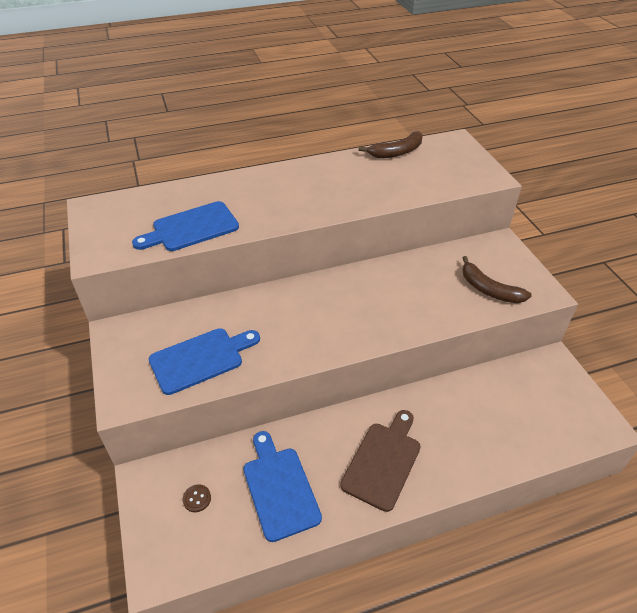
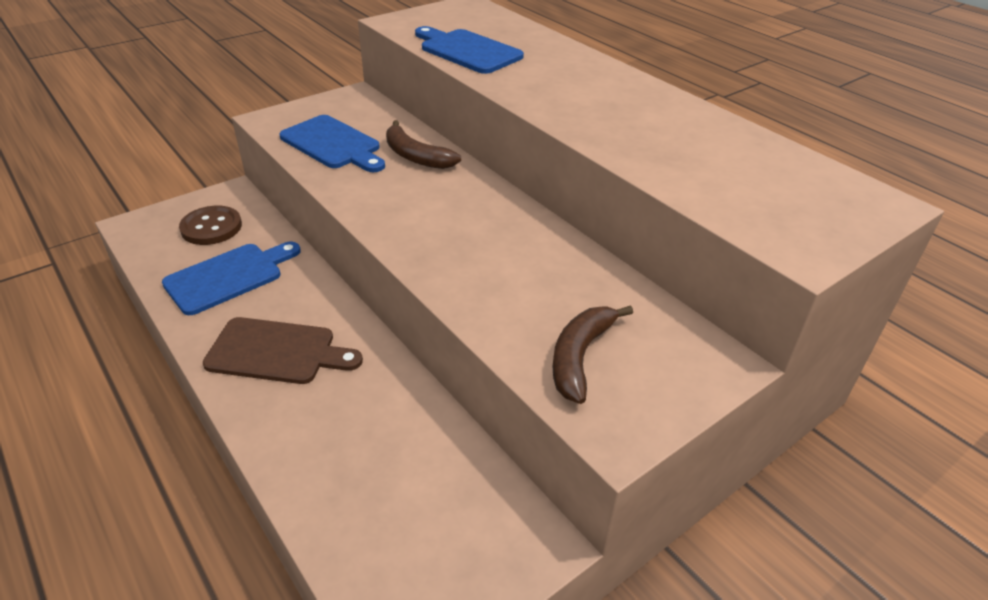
camera: 70 degrees right, 5 degrees down
(197, 499) = (211, 227): brown button -> brown button, size x2.00
(396, 152) = (772, 151): brown banana -> brown banana (415, 156)

